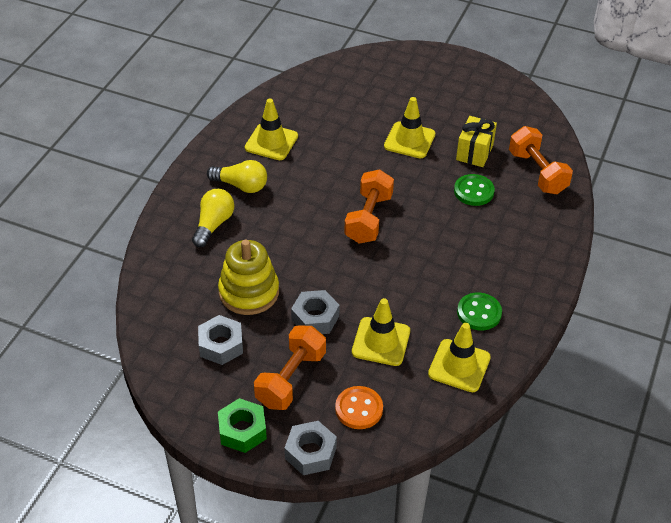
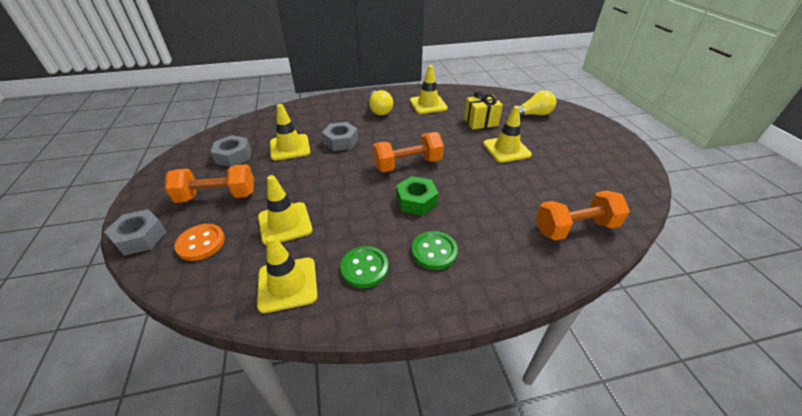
camera: 55 degrees right, 5 degrees down
(213, 224) = (337, 114): yellow light bulb -> yellow light bulb (533, 114)
(242, 430) = (154, 196): green nut -> green nut (416, 201)
(249, 292) = (290, 147): yellow stacking toy -> yellow traffic cone
(315, 318) = (286, 182): grey nut -> grey nut (341, 141)
(473, 191) = (501, 201): green button -> green button (434, 251)
(474, 152) = (542, 183): yellow gift -> yellow gift (481, 122)
(537, 172) = (575, 228): orange dumbbell -> orange dumbbell turned 45 degrees clockwise

